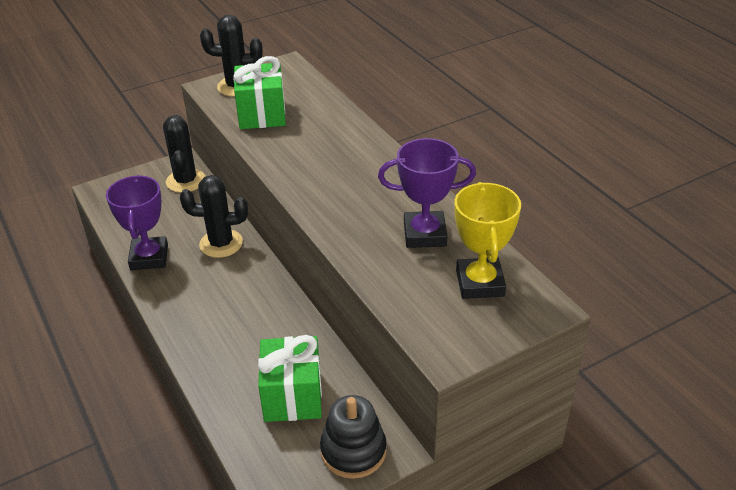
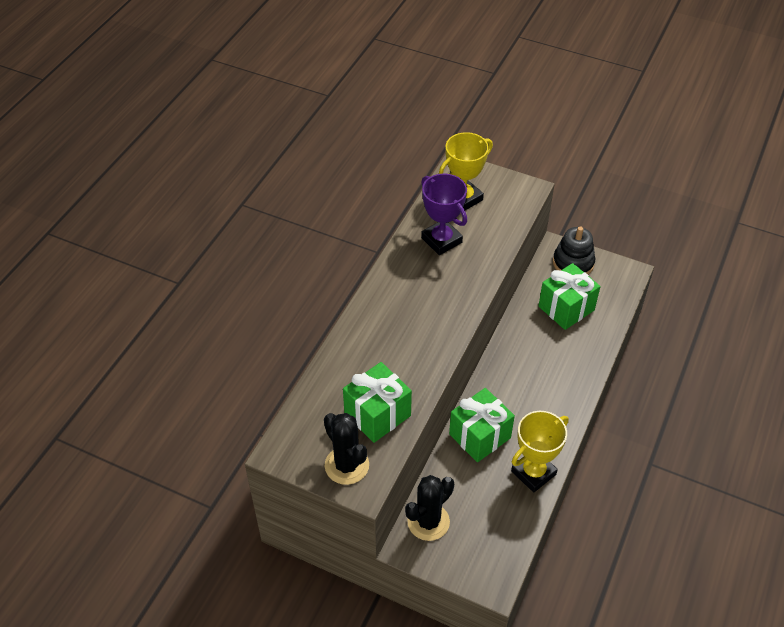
camera: 125 degrees left, 10 degrees up
(149, 257) = (533, 473): purple trophy -> yellow trophy
(221, 244) = (479, 436): black cactus -> green gift

